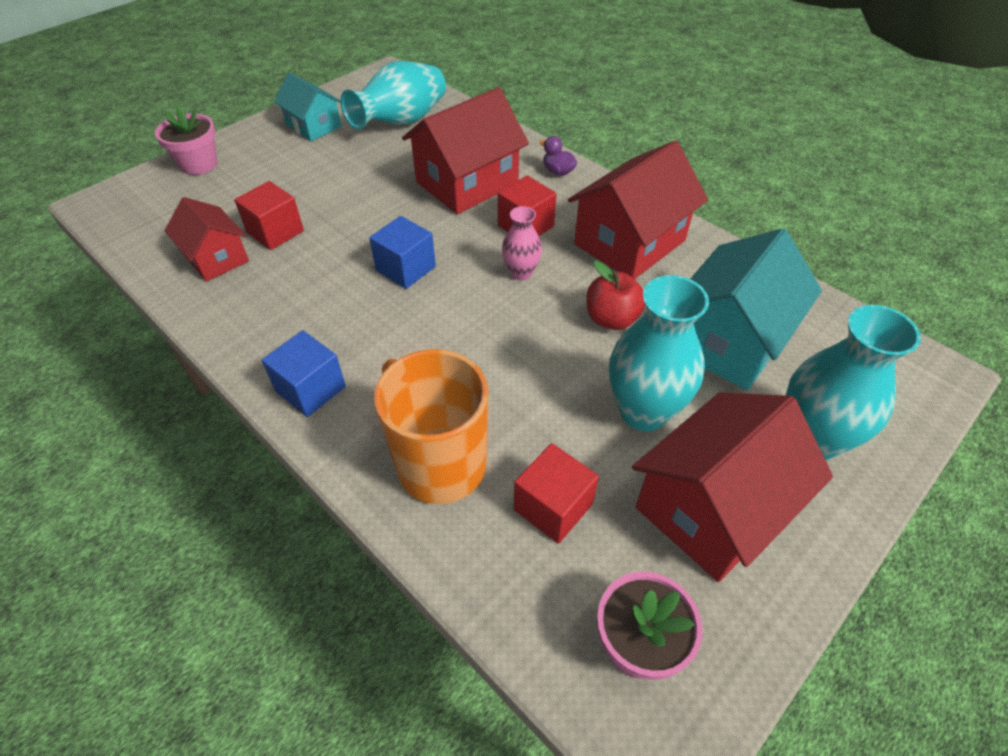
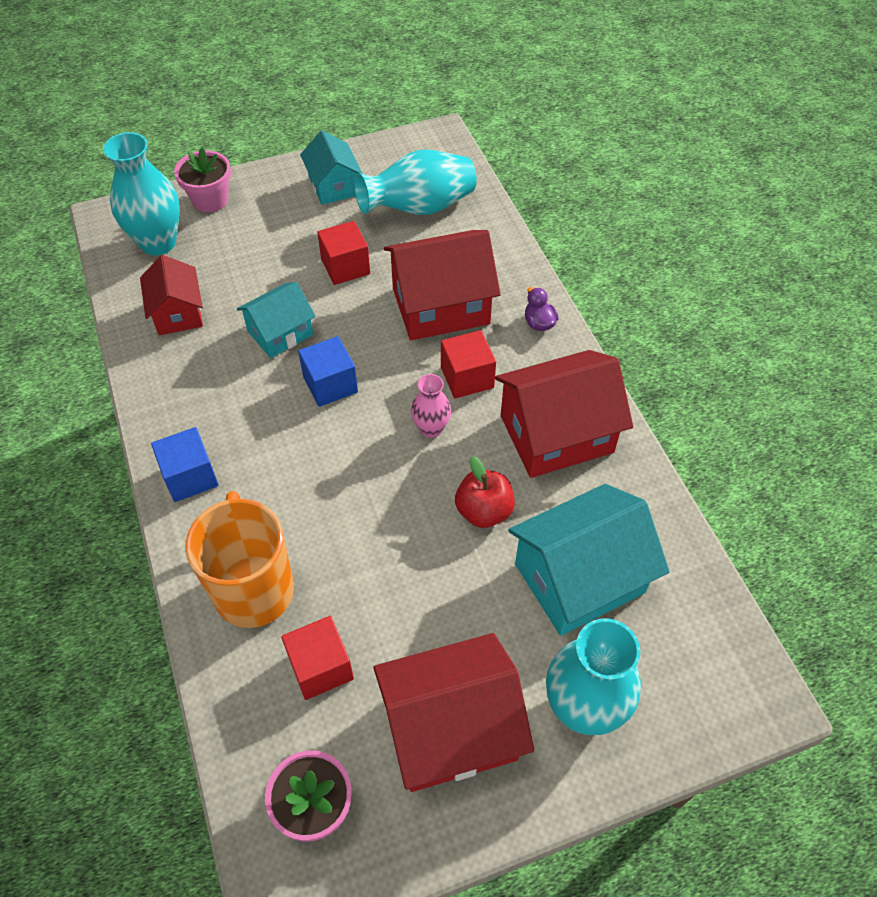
camera: 25 degrees right, 5 degrees up
(275, 232) = (239, 302): red cube -> red cube (345, 267)
(331, 244) = (280, 333): none -> turquoise house
(643, 411) = (451, 615): turquoise vase -> turquoise vase (158, 243)

